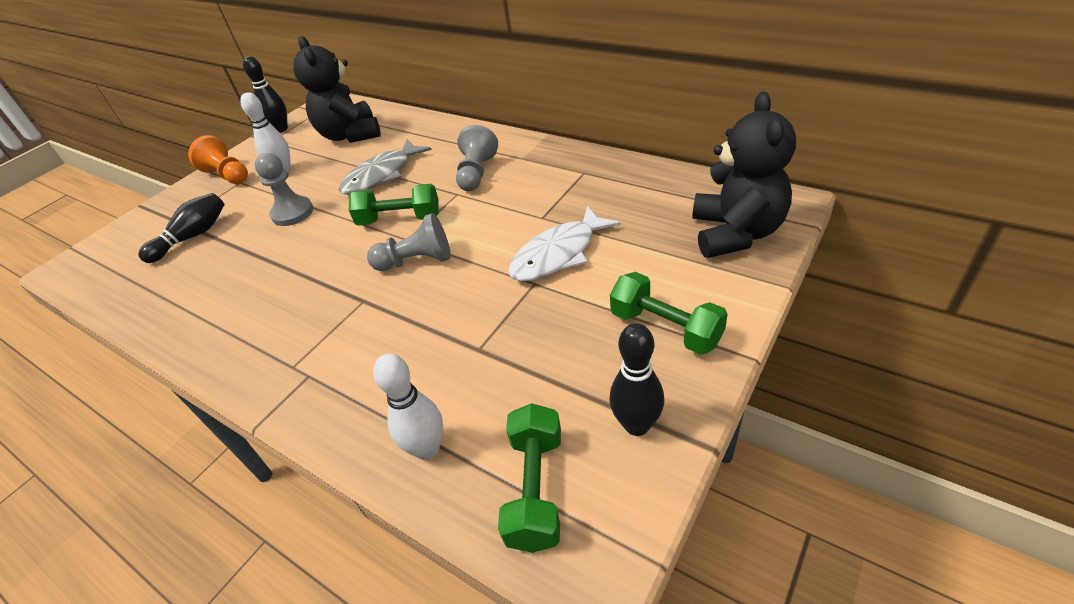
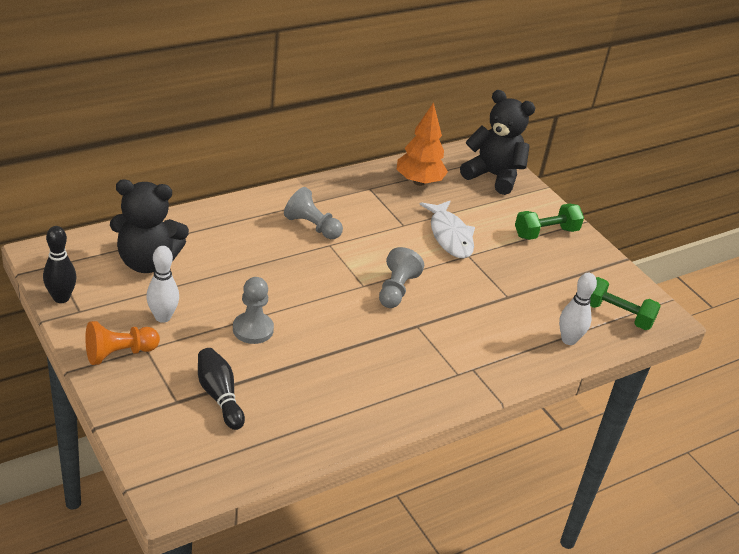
camera: 75 degrees left, 5 degrees down
(382, 175) = (252, 268): grey fish -> none
(399, 219) = (333, 280): green dumbbell -> none
(636, 425) = (601, 271): black bowling pin -> none
(640, 192) = (419, 182): none -> orange tree

